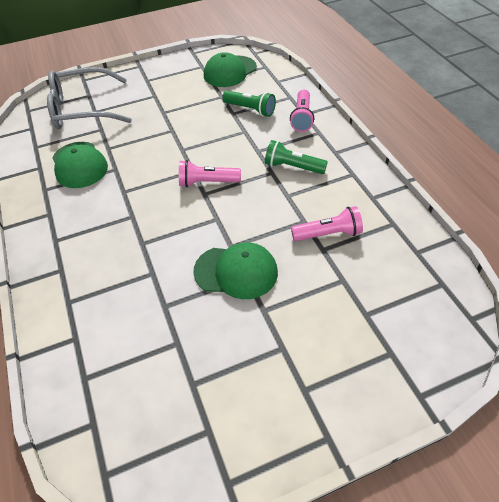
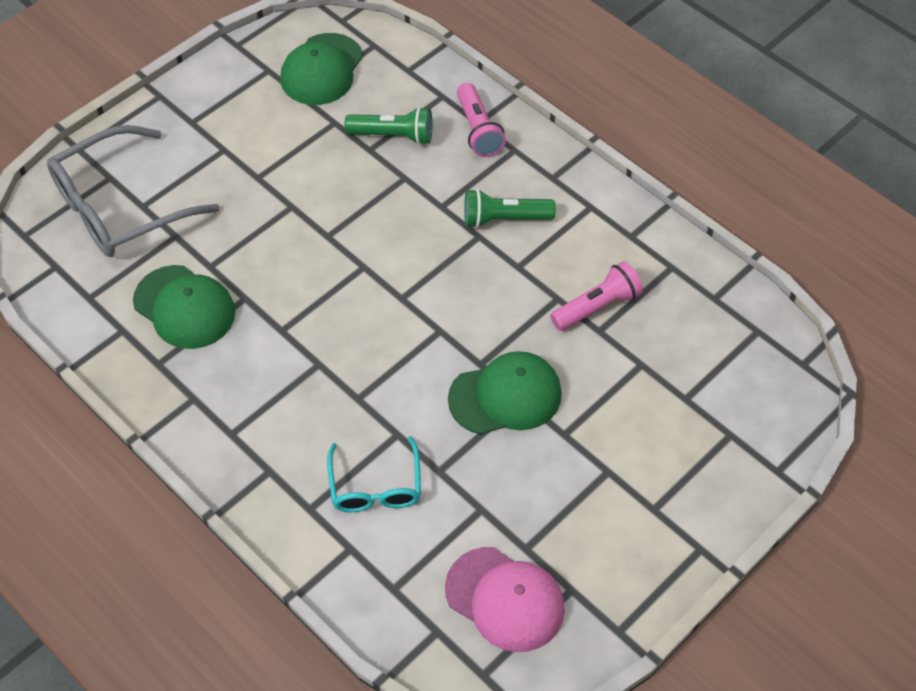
camera: 25 degrees left, 5 degrees up
(117, 302) = (375, 486): none -> turquoise glasses
(155, 419) = (505, 599): none -> pink cap
(207, 182) = (396, 279): pink flashlight -> none

